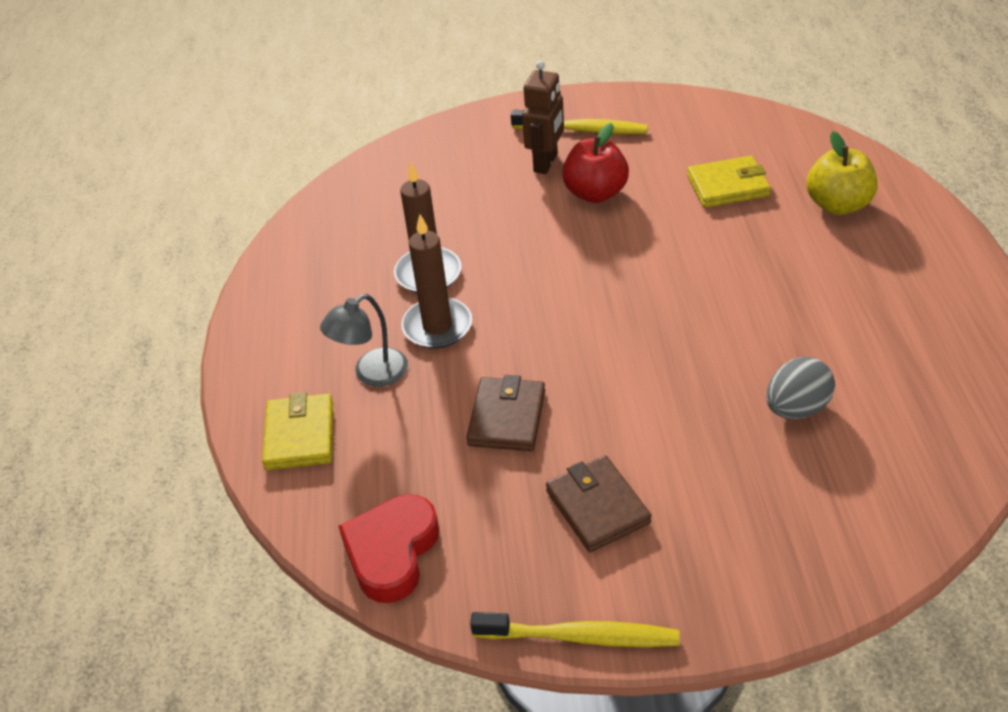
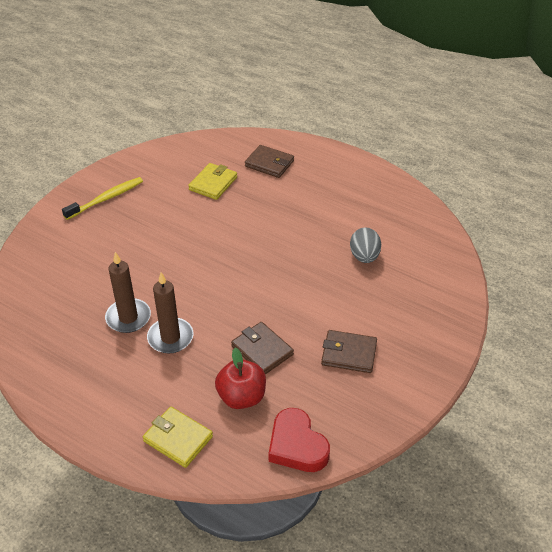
camera: 55 degrees left, 0 degrees up
(372, 374) = (171, 383): grey lamp -> none
(546, 163) = (111, 226): brown robot -> none
(580, 636) = (411, 406): yellow toothbrush -> none
(595, 193) = (157, 224): red apple -> red apple (241, 397)
(838, 205) = (269, 164): yellow apple -> brown wallet

